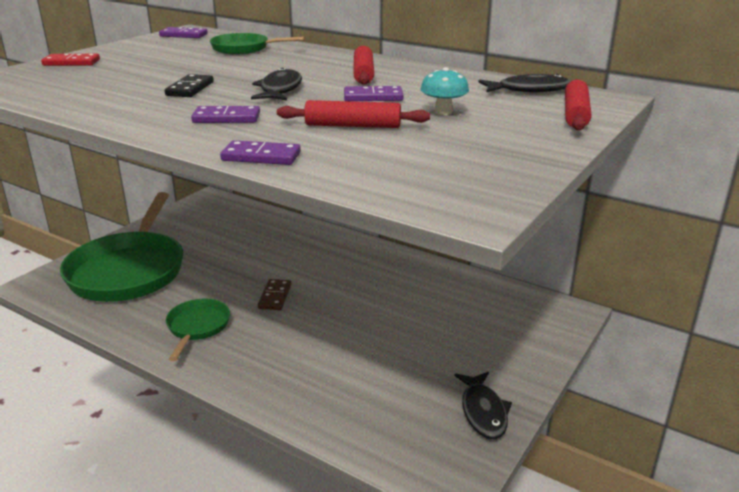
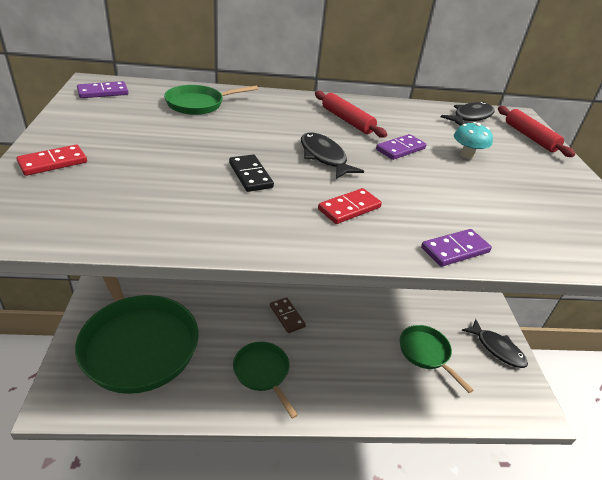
camera: 40 degrees left, 10 degrees up
(226, 118) = (349, 208): purple domino -> red domino
(353, 126) = (445, 189): red rolling pin -> none
(383, 379) = (426, 353): none -> green pan

